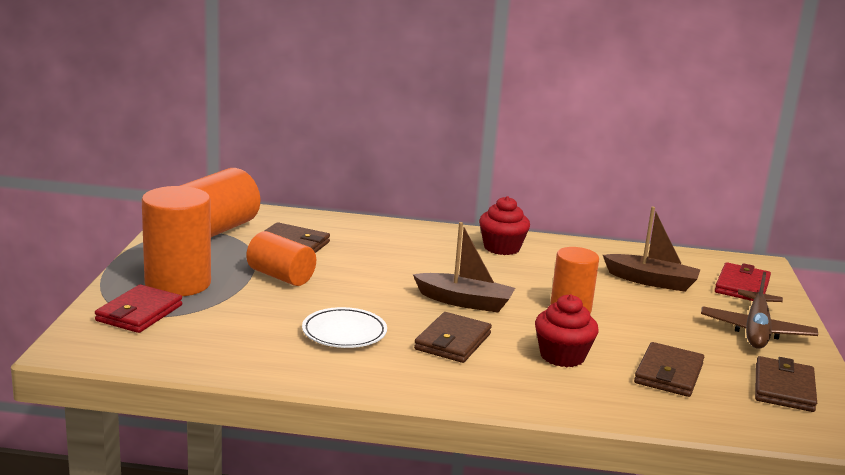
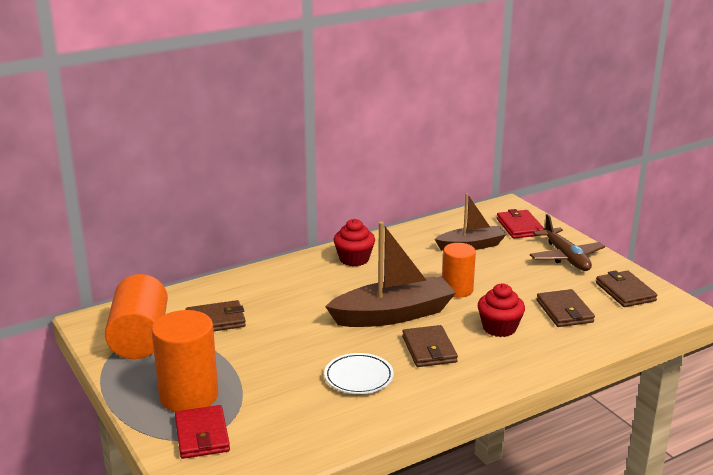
camera: 35 degrees left, 5 degrees up
(281, 276) = (250, 353): orange cylinder -> none
(464, 302) = (393, 315): brown boat -> brown boat, size x1.59

